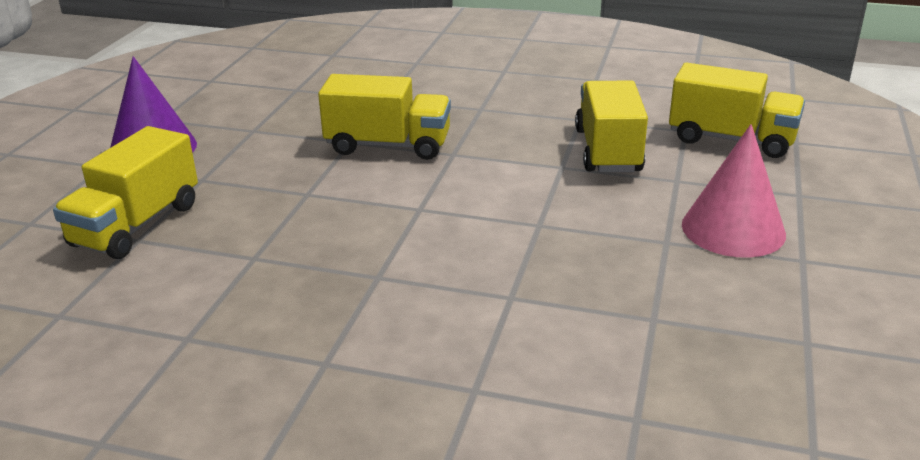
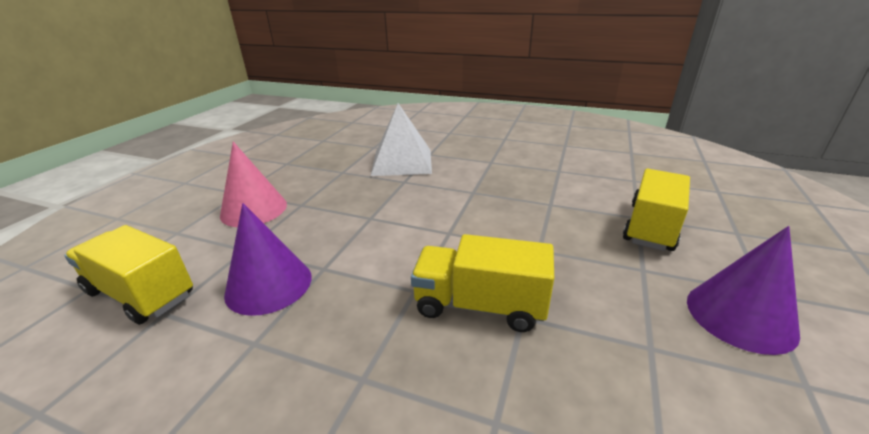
camera: 175 degrees left, 0 degrees up
(534, 354) = (402, 162): none -> white pyramid
(608, 151) = (269, 285): yellow truck -> purple cone

